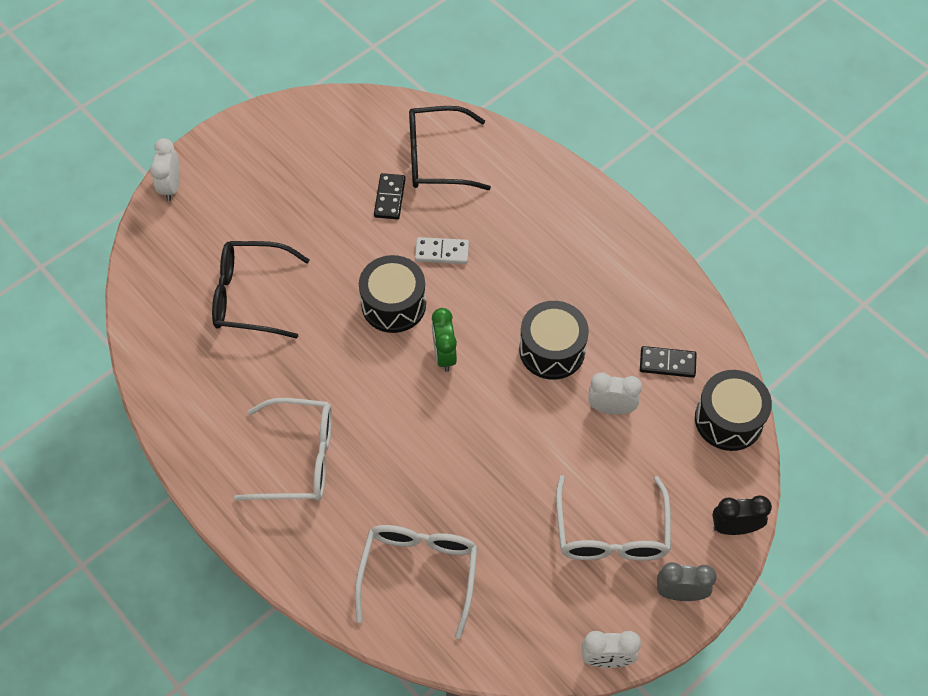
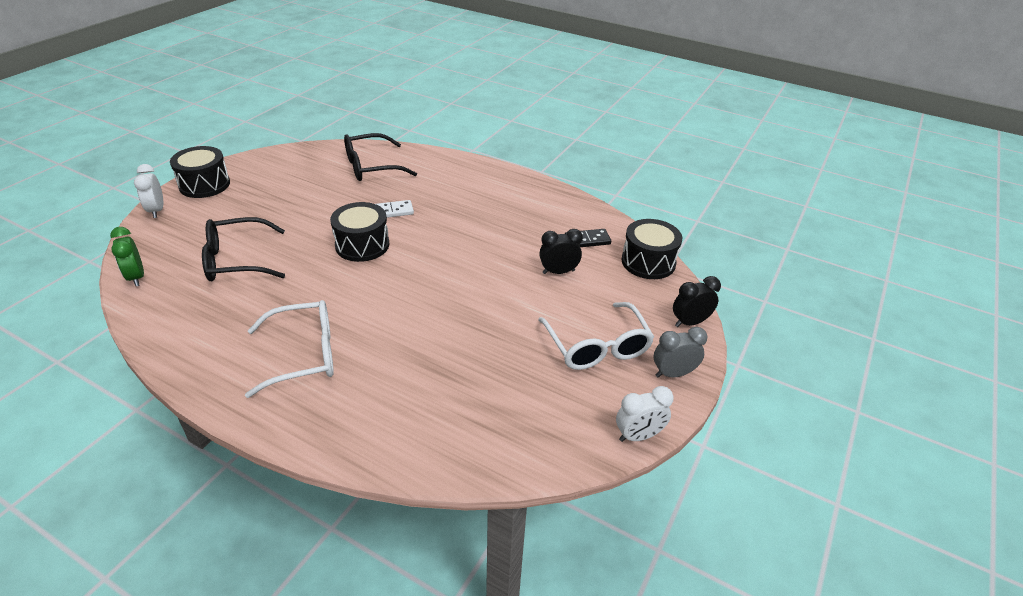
camera: 20 degrees left, 20 degrees down
(390, 198) = (341, 190): black domino -> none
(419, 572) = (442, 412): white glasses -> none
(444, 355) = (414, 266): green clock -> green clock (136, 277)
(552, 350) = (498, 248): black drum -> black drum (204, 185)
(611, 408) = (558, 272): white clock -> black clock

